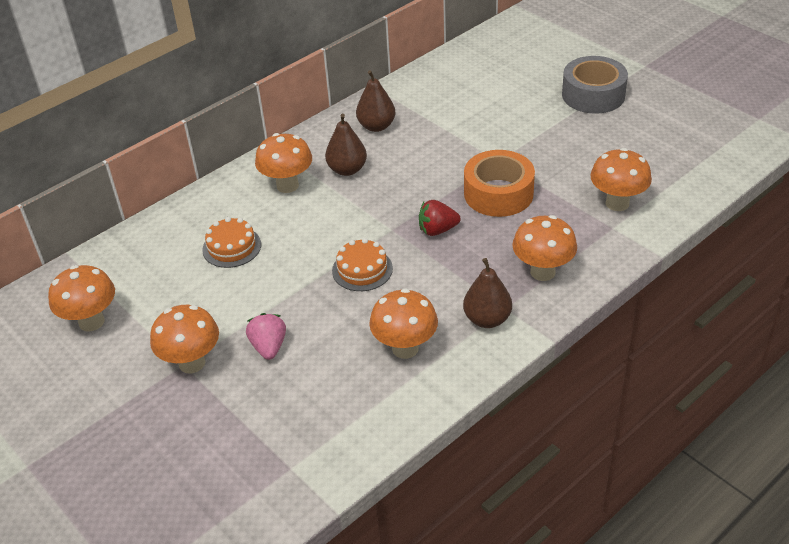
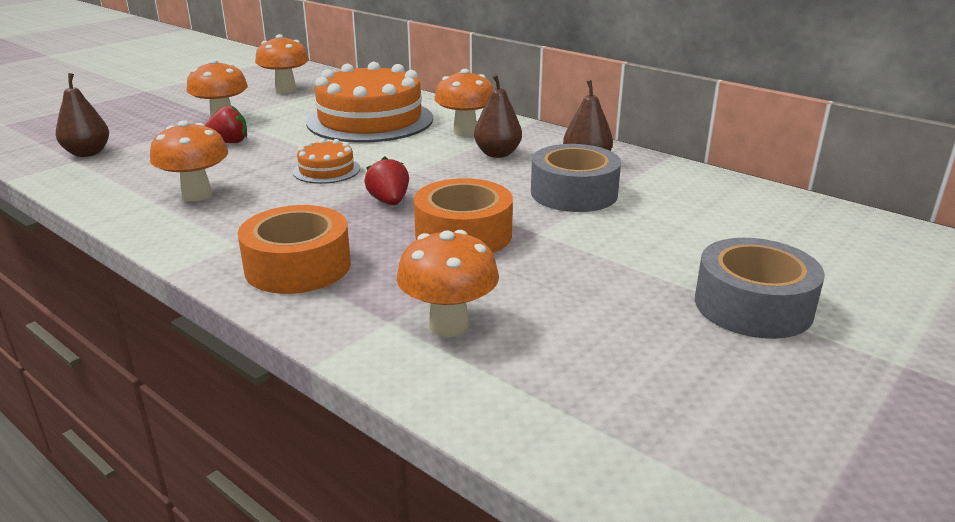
camera: 80 degrees right, 15 degrees down
(232, 247) = (370, 120): orange cake -> orange cake, size x2.22
(269, 347) = (228, 142): pink strawberry -> red strawberry
(435, 138) = (574, 193): none -> grey tape
(487, 319) = (222, 234): brown pear -> brown pear (88, 153)
(542, 272) = (298, 266): orange mushroom -> orange tape

